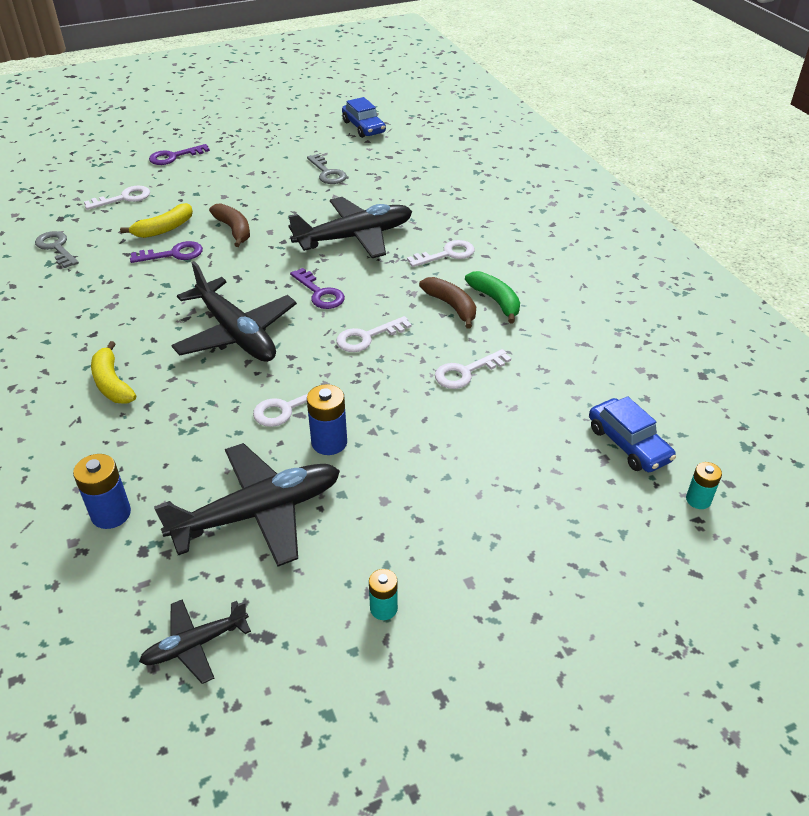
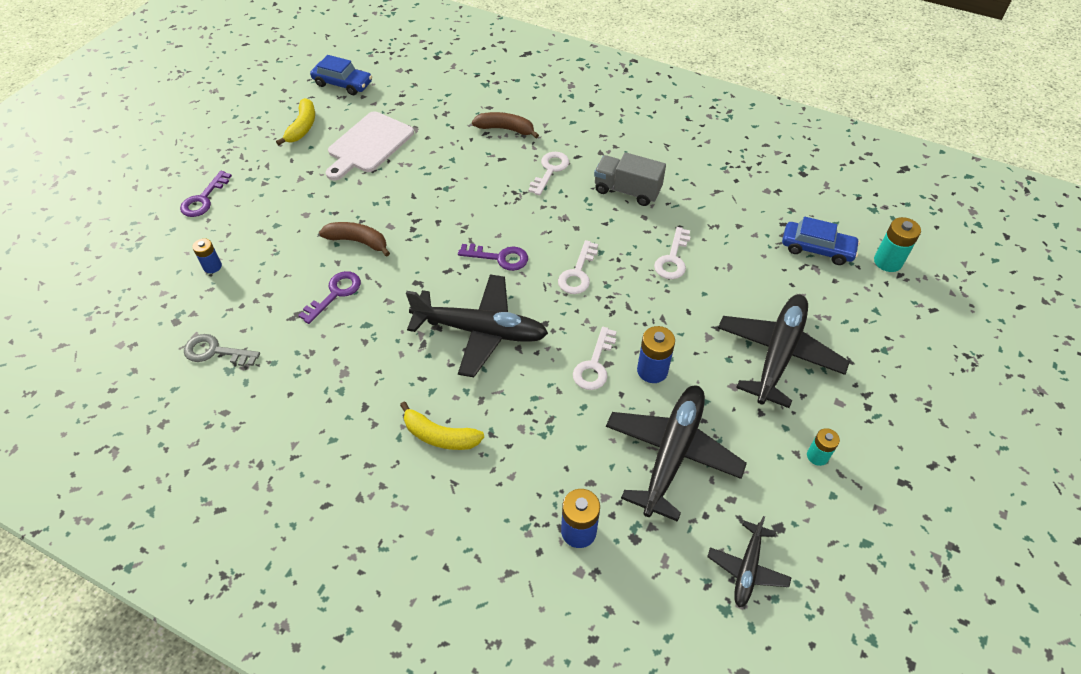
camera: 40 degrees left, 10 degrees up
(124, 198) = (212, 266): white key -> blue battery
(164, 229) = (294, 275): yellow banana -> yellow banana (302, 127)
(327, 173) = (368, 145): grey key -> white cutting board
(354, 237) = (464, 193): black plane -> black plane (778, 354)
(451, 306) = (603, 212): brown banana -> brown banana (505, 129)
(495, 301) = (627, 191): green banana -> grey truck
(698, 500) = (887, 262): turquoise battery -> turquoise battery, size x1.55

